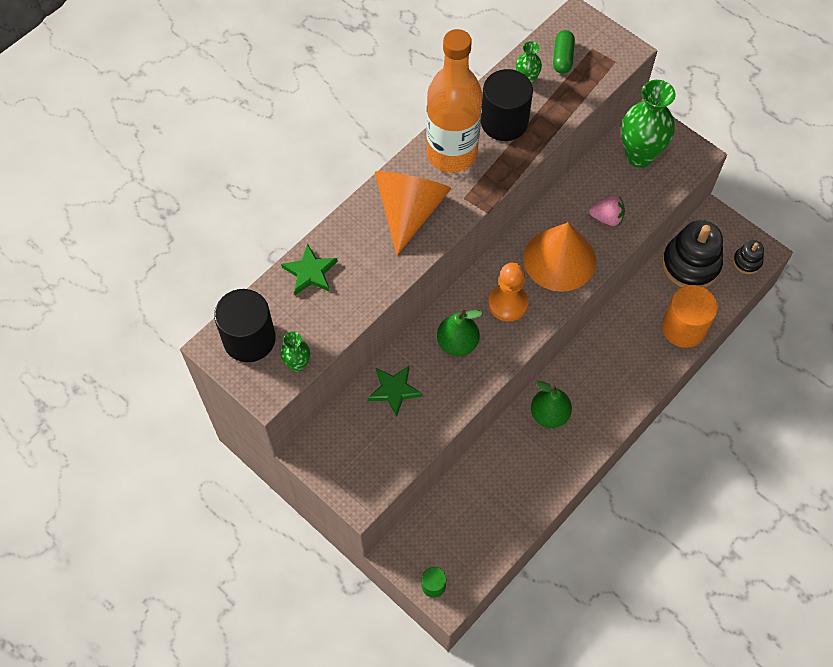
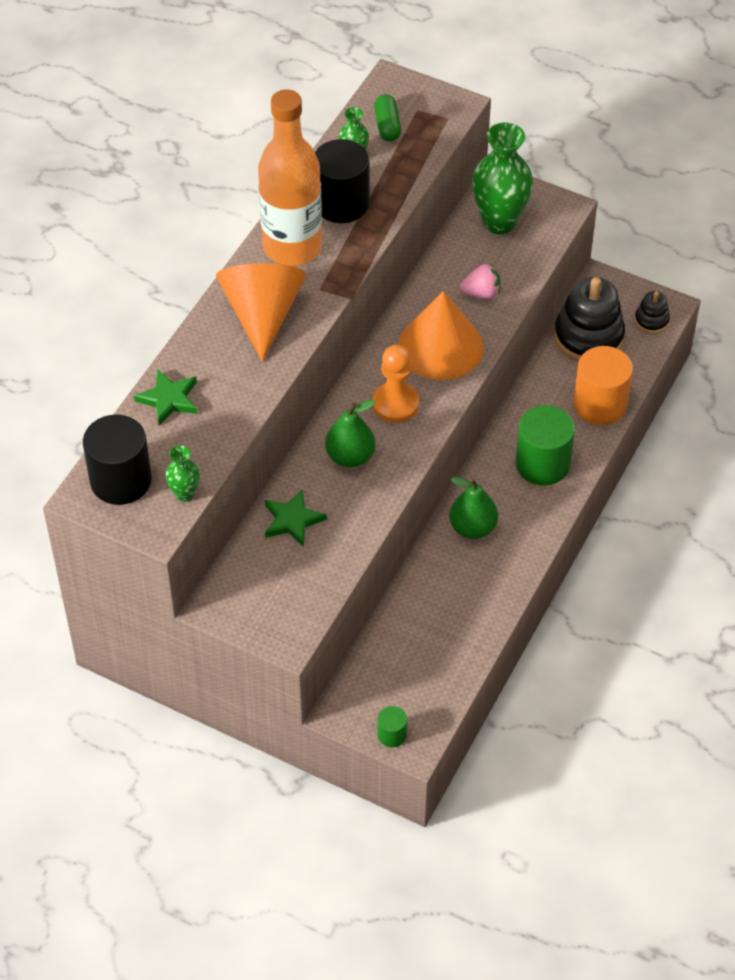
camera: 15 degrees left, 10 degrees down
(622, 371) = (542, 464): none -> green cylinder

